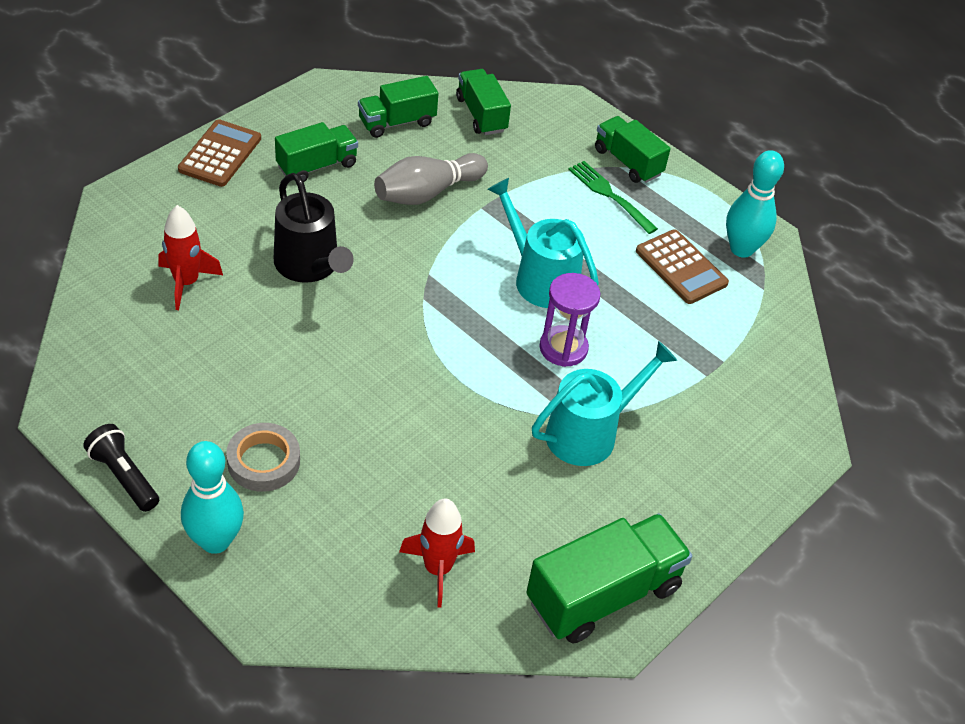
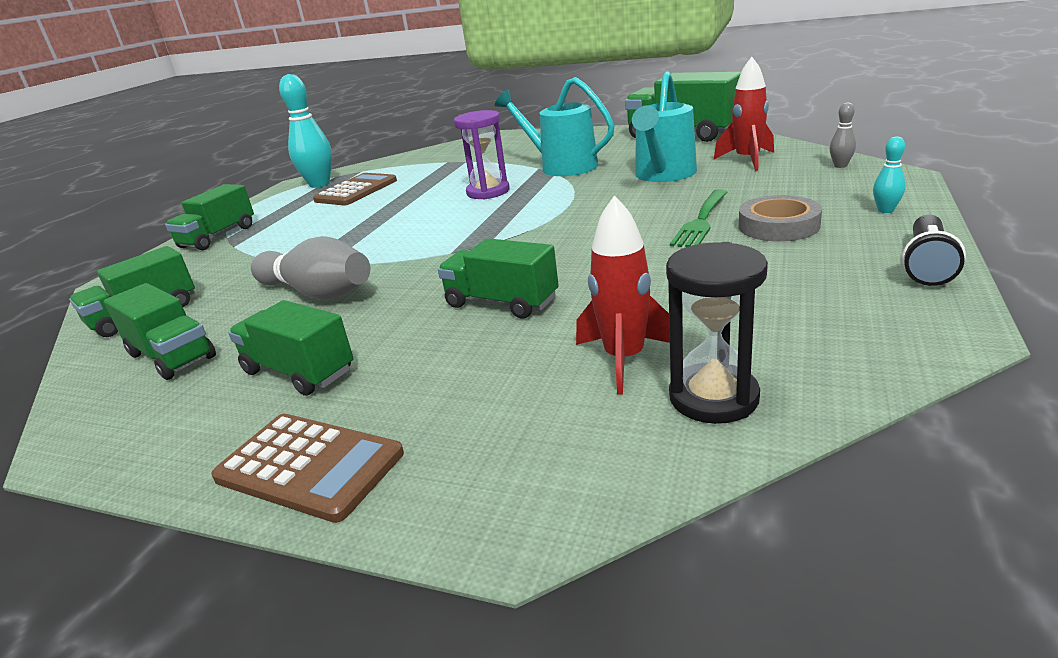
camera: 105 degrees left, 20 degrees down
(120, 293) = (713, 397): none -> black hourglass
(215, 541) = (885, 210): turquoise bowling pin -> turquoise bowling pin, size x0.46
(220, 154) = (309, 466): brown calculator -> brown calculator turned 150 degrees counterclockwise
(310, 266) = (501, 302): black watering can -> green truck
(338, 613) = (840, 166): none -> grey bowling pin
(540, 278) = (413, 218): turquoise watering can -> turquoise watering can (663, 175)
(610, 195) = (274, 229): green fork -> green fork (701, 220)

